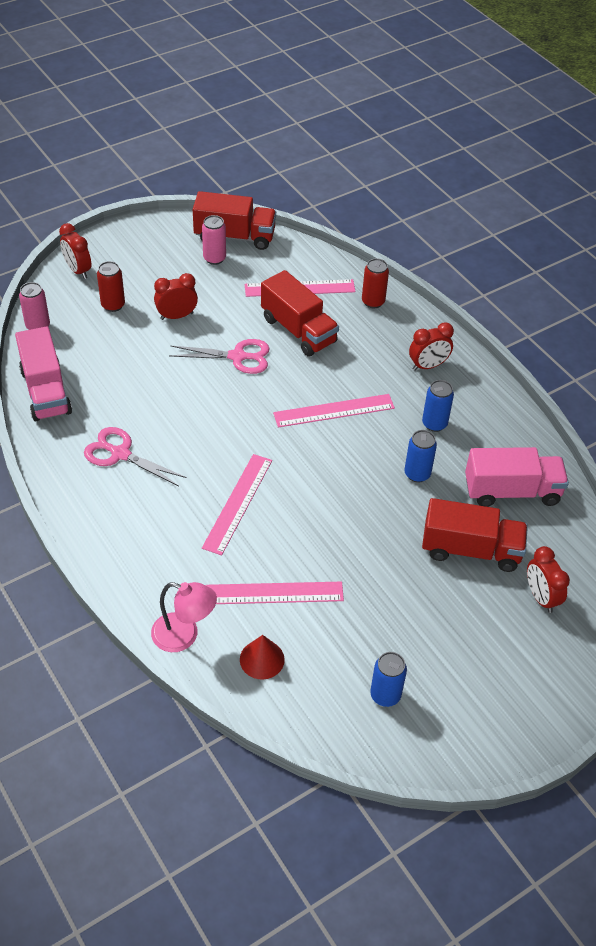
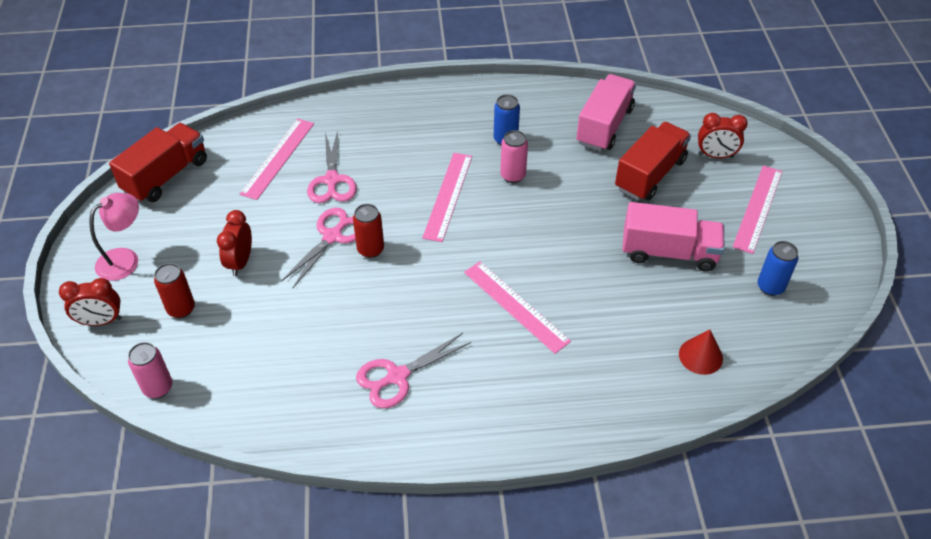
camera: 60 degrees left, 0 degrees up
(46, 391) = (264, 413): pink truck -> pink truck (669, 252)
(184, 636) = (650, 405): pink lamp -> pink lamp (125, 259)
(214, 258) = (184, 203): pink can -> pink can (512, 176)
(274, 593) = (633, 319): pink ruler -> pink ruler (758, 208)
(298, 330) = (331, 180): red truck -> pink scissors
(373, 302) = (335, 117): red can -> red can (370, 249)
(417, 474) = (553, 173): blue can -> none
(428, 366) = (438, 116): red clock -> none

